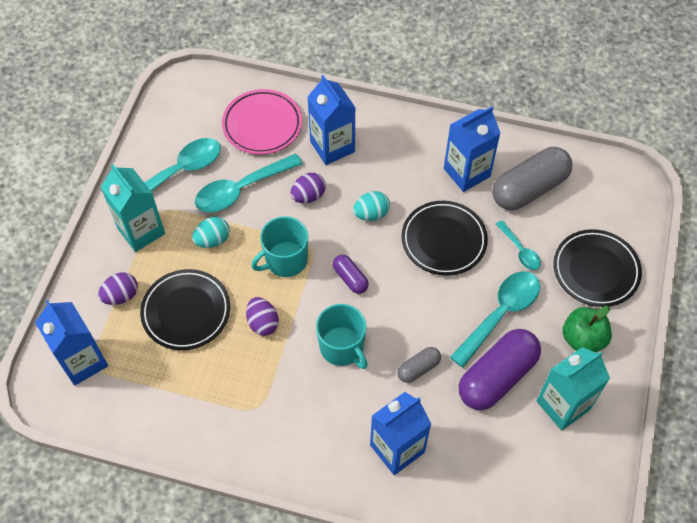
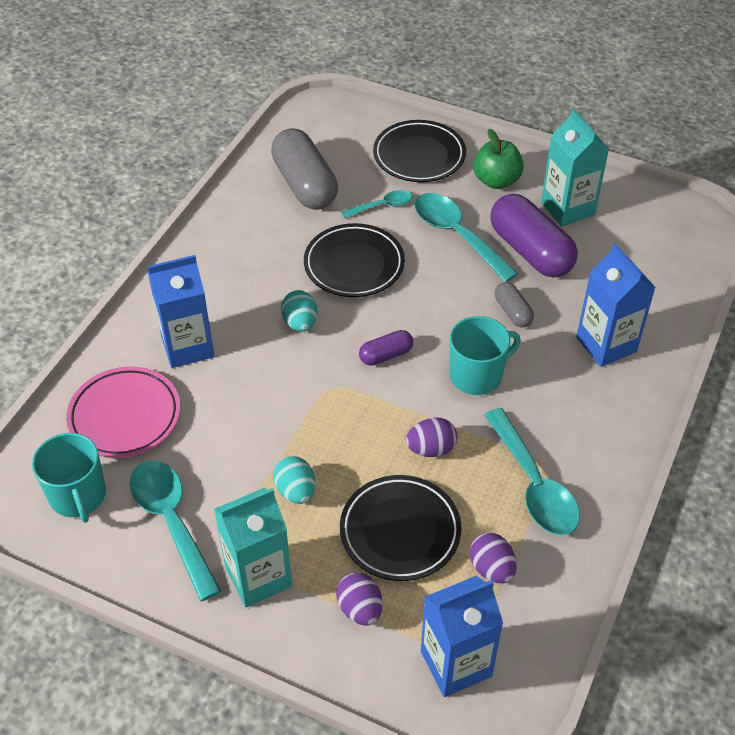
camera: 80 degrees left, 10 degrees down
(241, 189) = (224, 451): turquoise spoon -> turquoise spoon (533, 485)
(285, 260) = (346, 415): turquoise mug -> turquoise mug (78, 496)
(308, 196) = (256, 380): purple egg -> purple egg (491, 568)
(466, 172) = (267, 230): blue carton -> none

